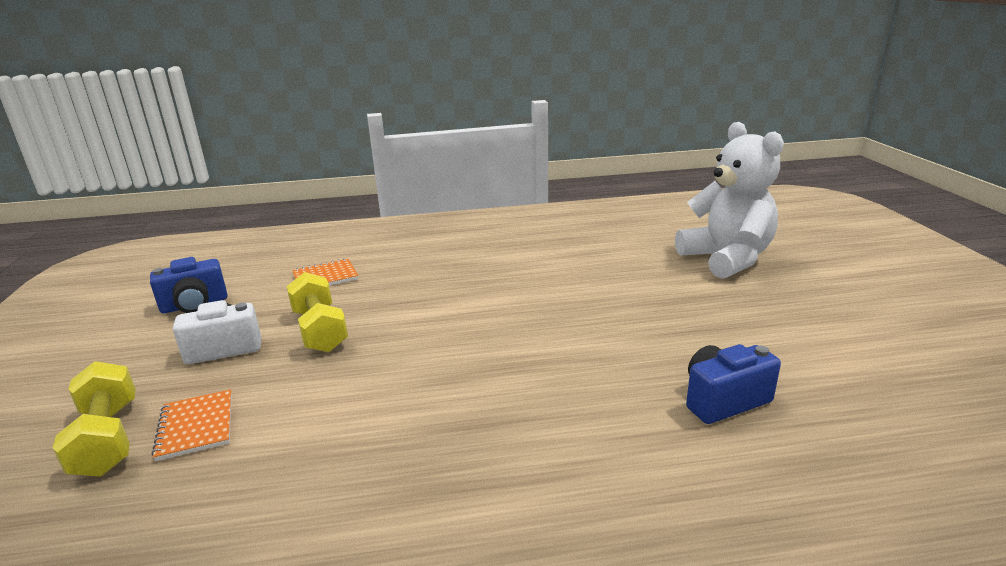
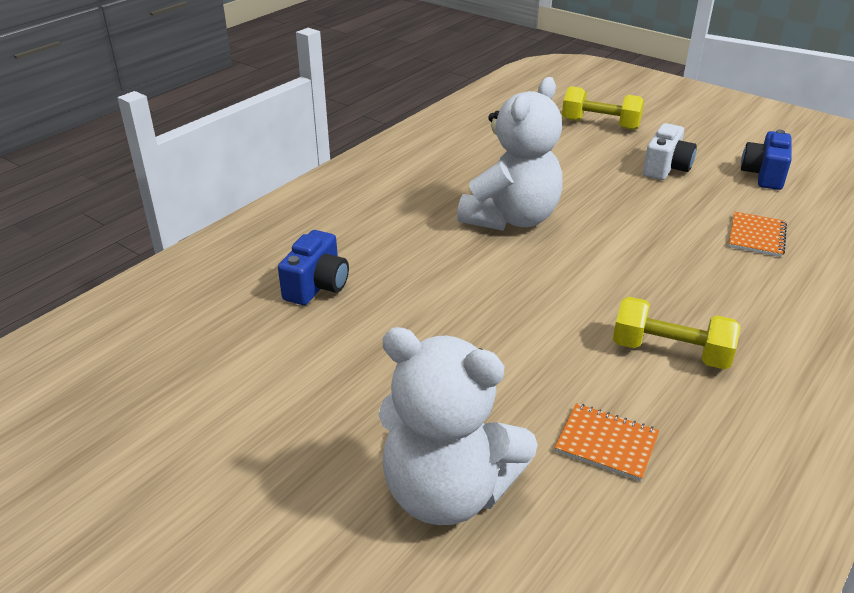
camera: 135 degrees right, 10 degrees up
(196, 426) = (577, 143): orange notebook -> orange notebook (606, 443)
(320, 330) = (645, 202): yellow dumbbell -> yellow dumbbell (670, 352)
(446, 373) = (511, 218): none -> white teddy bear

